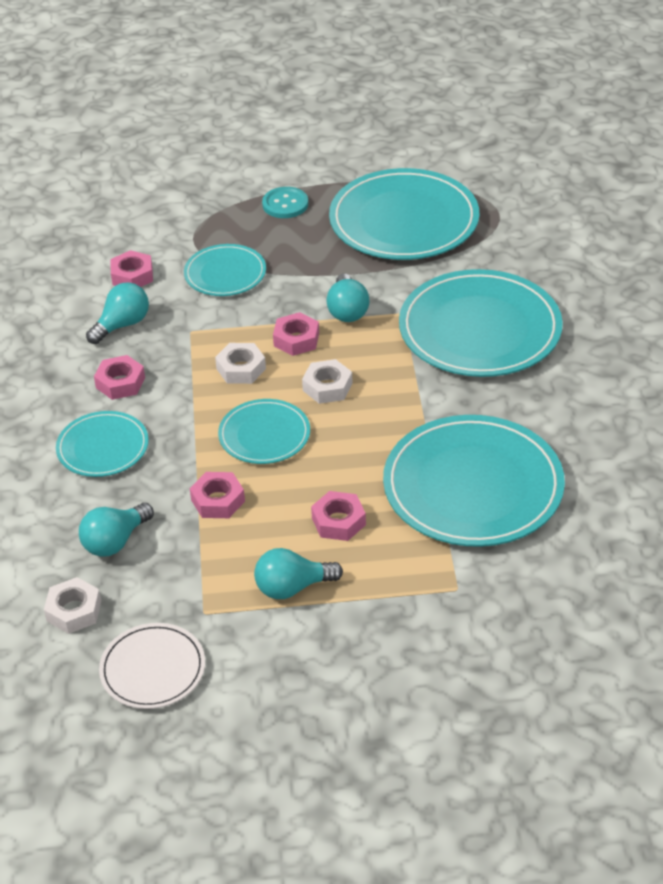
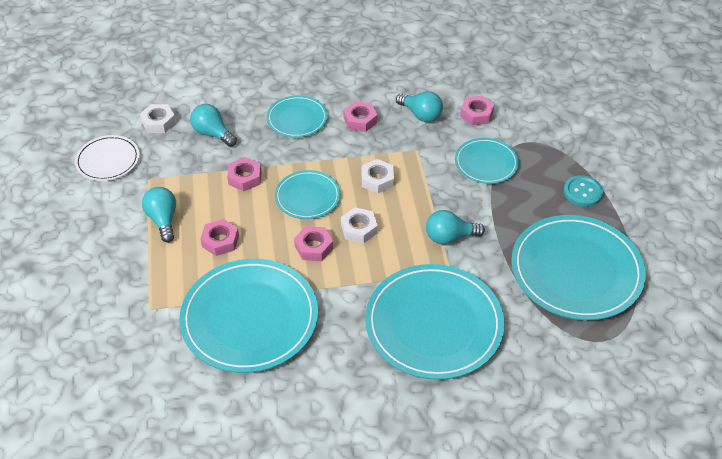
camera: 85 degrees right, 5 degrees up
(296, 339) = (412, 208): pink nut -> pink nut (313, 247)

